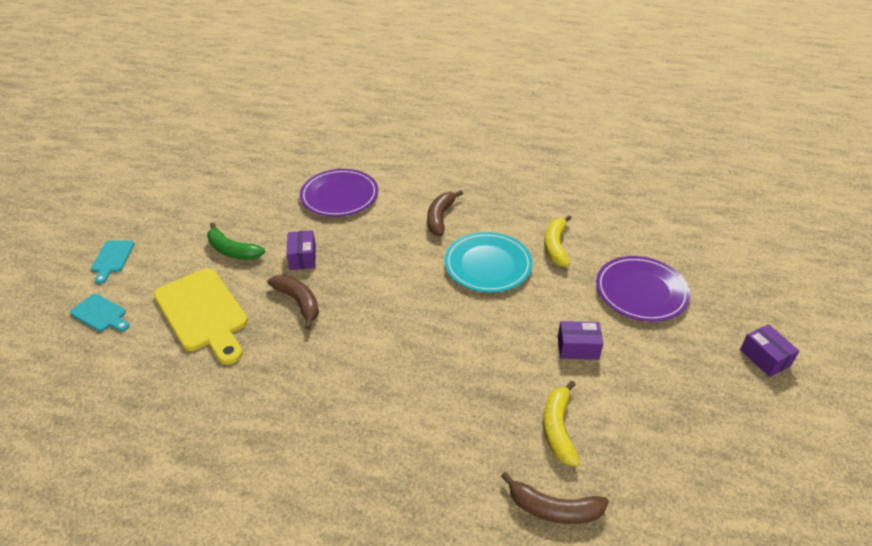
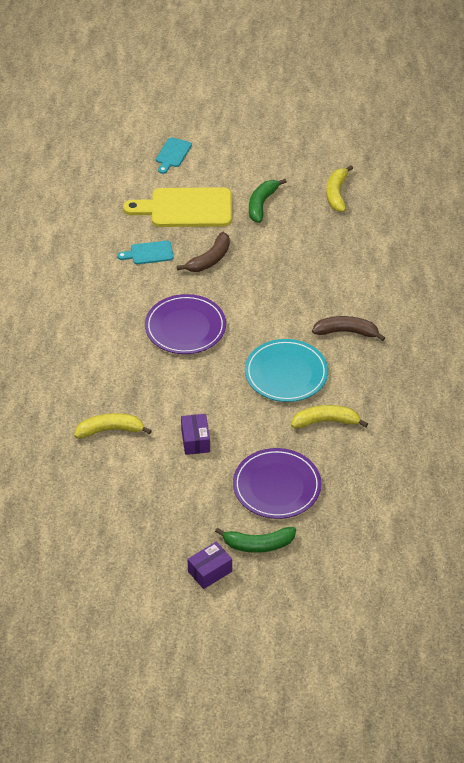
camera: 80 degrees right, 5 degrees up
(112, 259) = (234, 138): turquoise cutting board -> turquoise cutting board (149, 253)
(203, 313) = (186, 208): yellow cutting board -> yellow cutting board turned 45 degrees clockwise
(247, 198) = (336, 194): none -> yellow banana
(303, 257) = (264, 249): purple box -> none
(339, 196) = (359, 255): purple plate -> purple plate (185, 327)
(553, 508) = (43, 430): brown banana -> none
(720, 315) = (258, 544): none -> green banana

